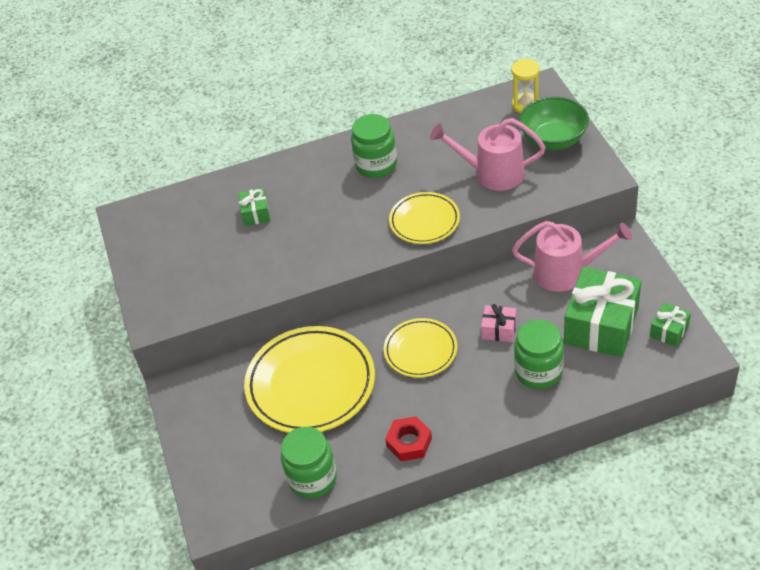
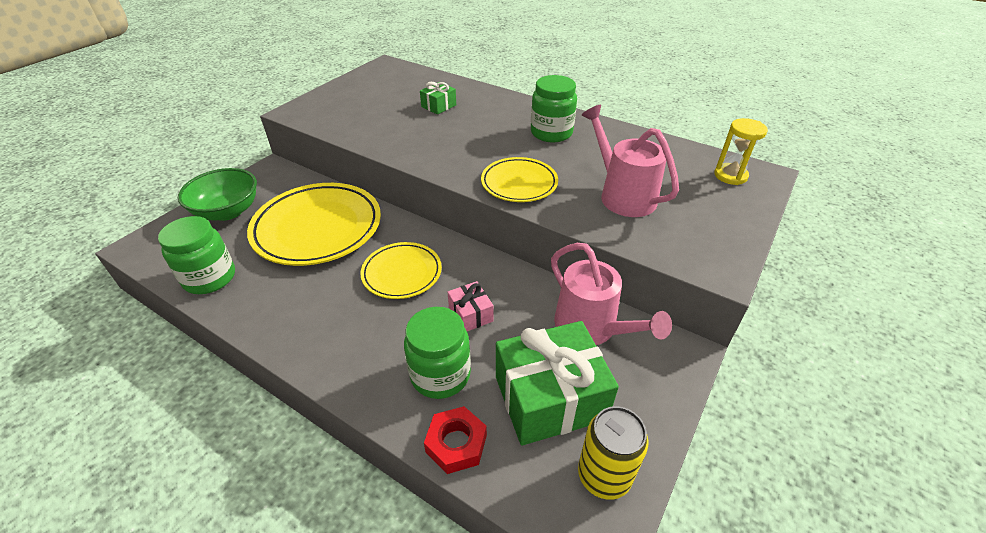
camera: 45 degrees right, 5 degrees down
(409, 442) = (284, 320): red nut -> red nut (456, 443)
(553, 139) = (716, 212): green bowl -> green bowl (228, 211)
(669, 331) = (604, 476): green gift -> yellow can

